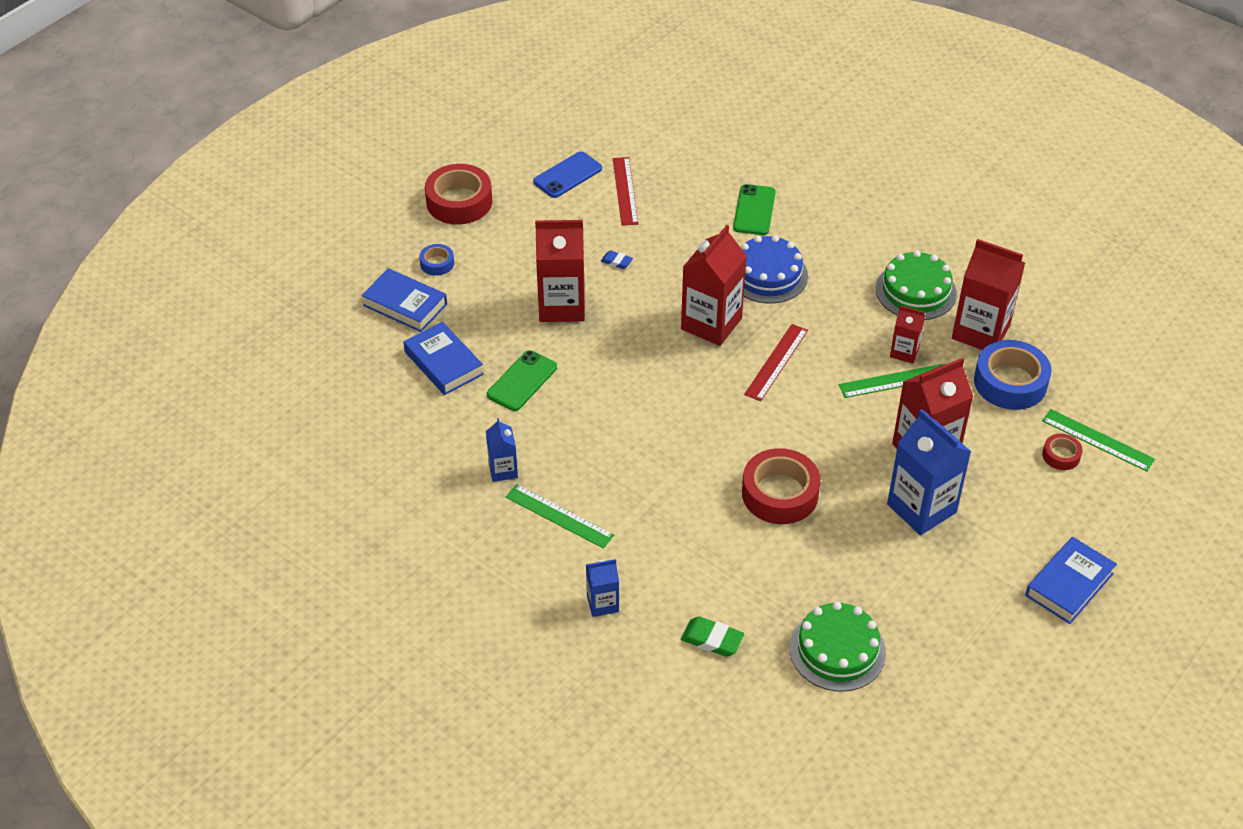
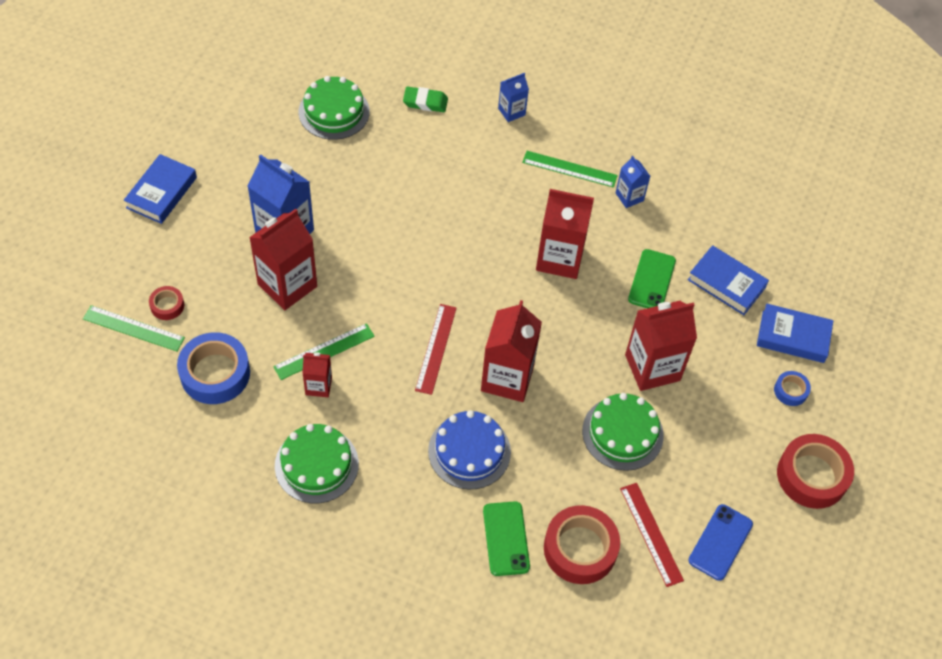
camera: 160 degrees right, 10 degrees up
(616, 262) = (622, 433): blue eraser -> green cake
(780, 494) = (403, 222): red tape -> red tape (580, 549)
(980, 332) = (246, 426): red carton -> red carton (559, 258)

